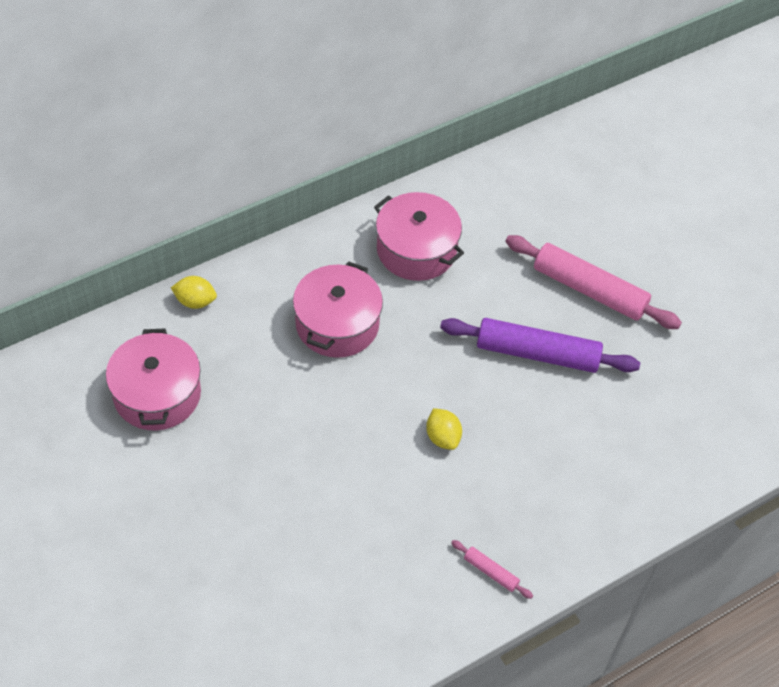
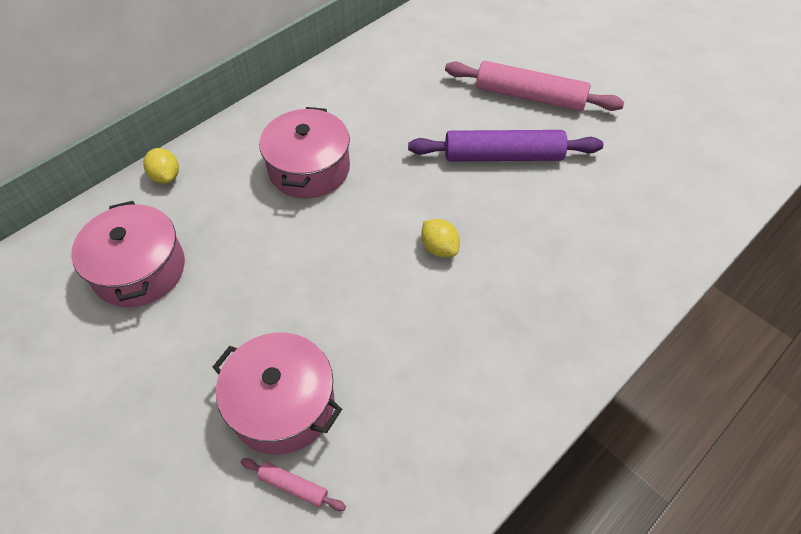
camera: 10 degrees left, 0 degrees up
(195, 301) = (166, 176): yellow lemon -> yellow lemon turned 60 degrees clockwise
(416, 250) = (366, 94): pink pot -> pink pot (282, 404)
(490, 572) = (530, 370): pink rolling pin -> pink rolling pin (293, 486)

